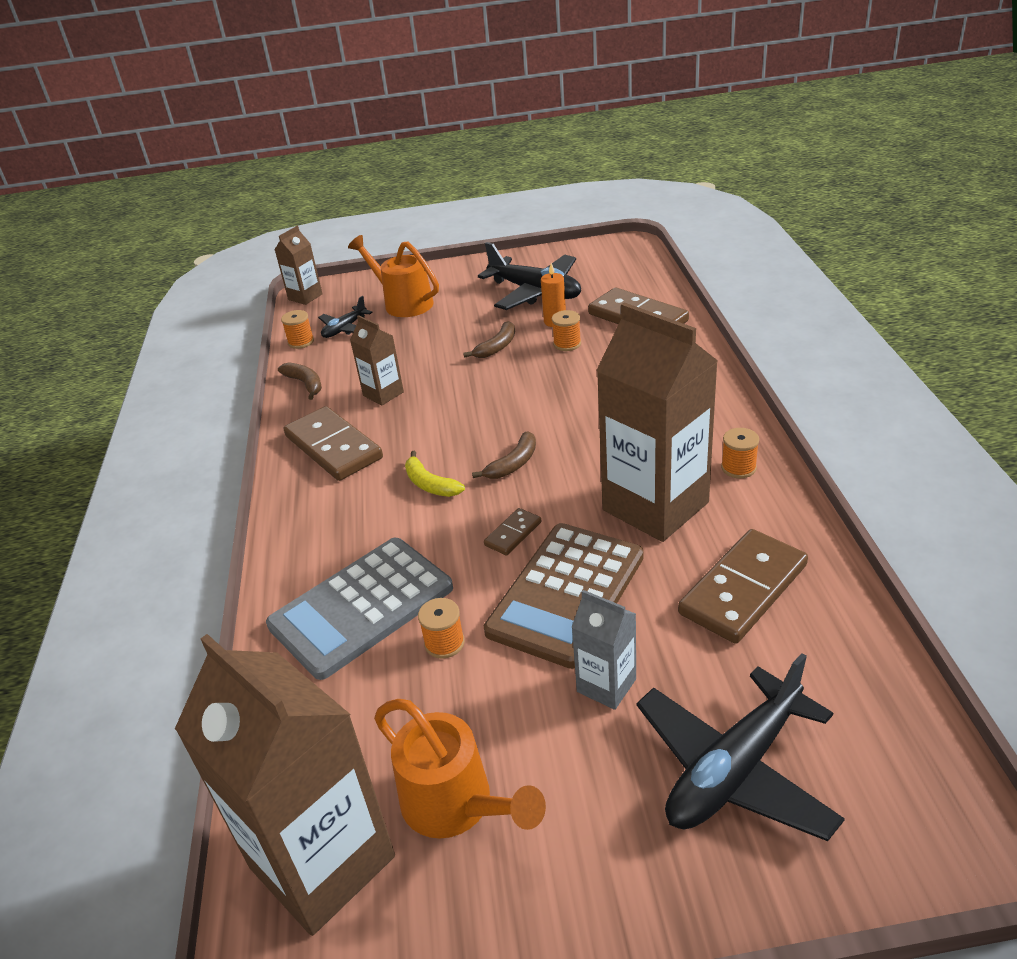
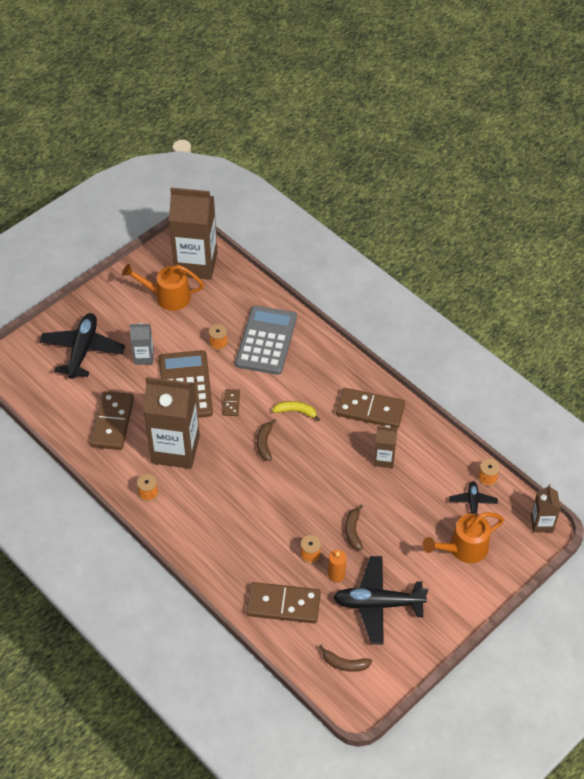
camera: 140 degrees right, 15 degrees up
(305, 384) = (440, 445): brown banana -> brown banana (344, 663)
(403, 302) = (462, 549): orange watering can -> orange watering can turned 150 degrees clockwise

